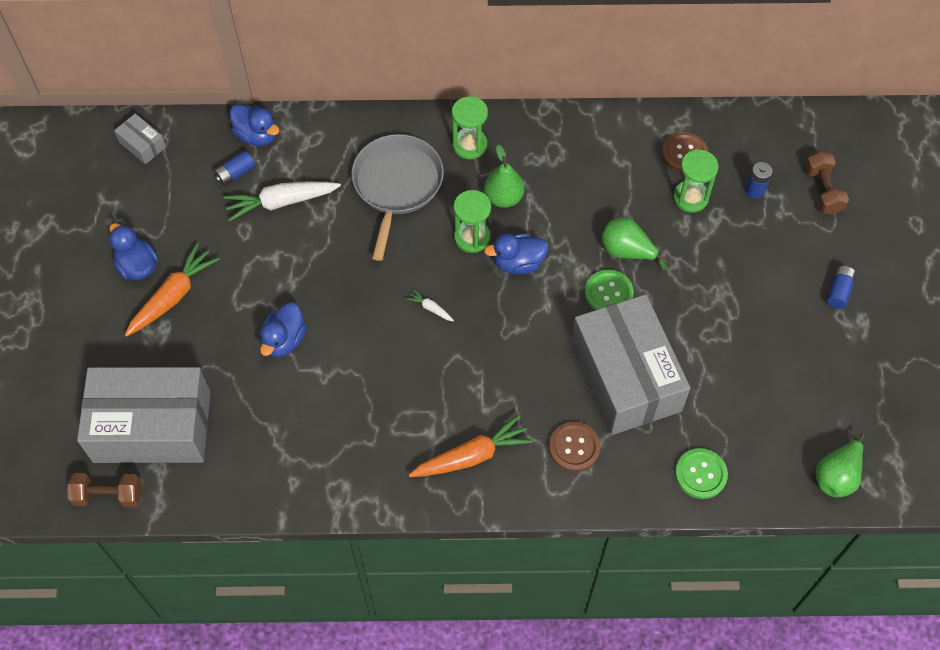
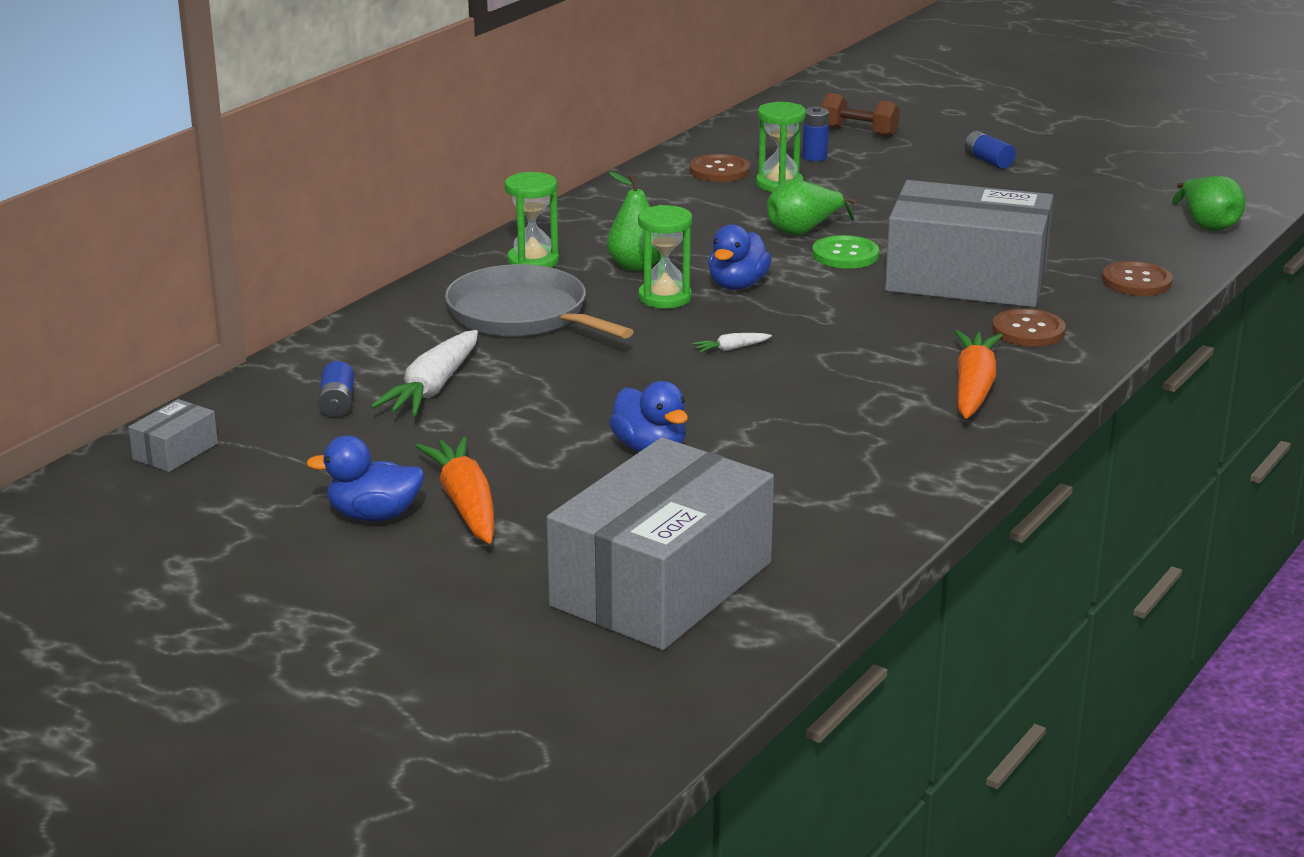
camera: 55 degrees left, 35 degrees down
(108, 495) = (736, 655): brown dumbbell -> none
(142, 145) = (175, 451): grey box -> grey box turned 45 degrees counterclockwise
(257, 135) = (301, 372): blue duck -> none
(701, 474) = (1136, 281): green button -> brown button

